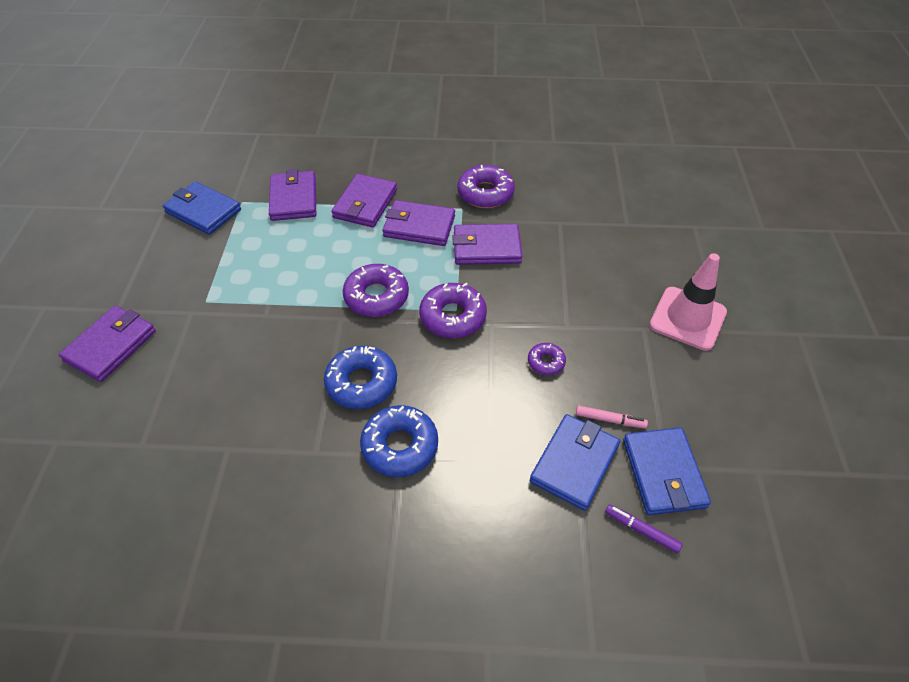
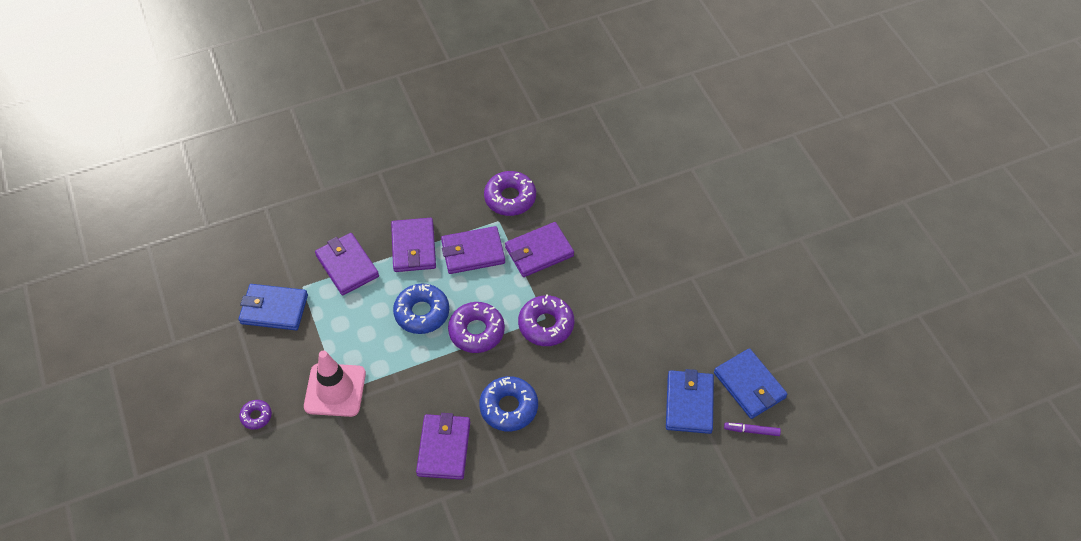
camera: 25 degrees left, 5 degrees up
(111, 346) = (289, 461): purple wallet -> purple wallet (444, 448)
(400, 446) = (564, 442): blue donut -> blue donut (422, 313)
(546, 362) = (634, 335): purple donut -> purple donut (256, 416)
(610, 420) = (698, 361): pink marker -> none
(687, 318) = (718, 257): pink traffic cone -> pink traffic cone (335, 390)

